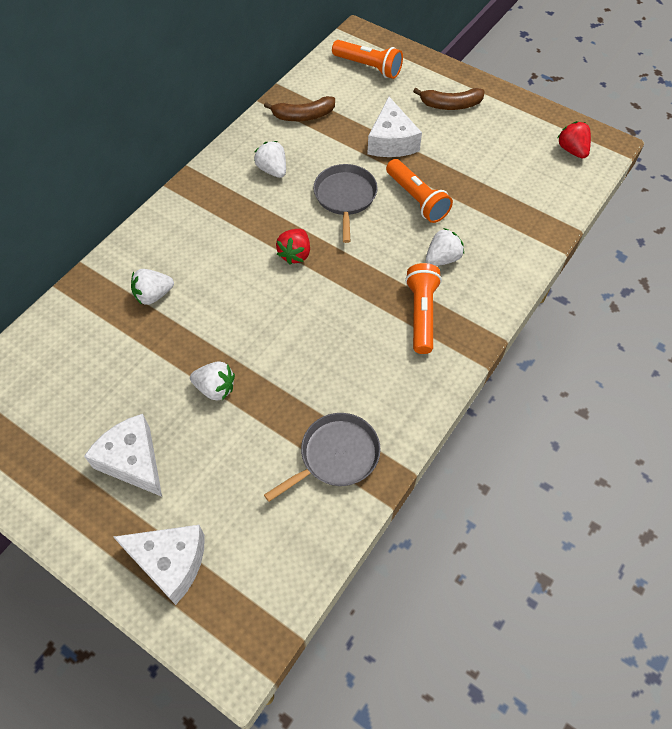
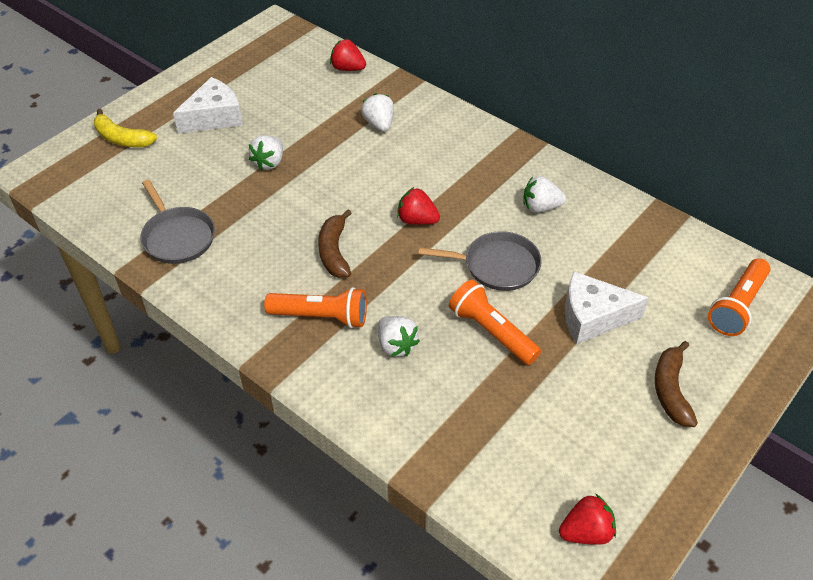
camera: 95 degrees right, 10 degrees down
(49, 334) = (347, 68): none -> red strawberry
(170, 562) = (122, 138): white cheese -> yellow banana
(272, 170) = (540, 207): white strawberry -> white strawberry turned 150 degrees counterclockwise
(303, 116) = (632, 236): brown banana -> brown banana (334, 252)
(417, 199) = (491, 332): orange flashlight -> orange flashlight turned 75 degrees clockwise

